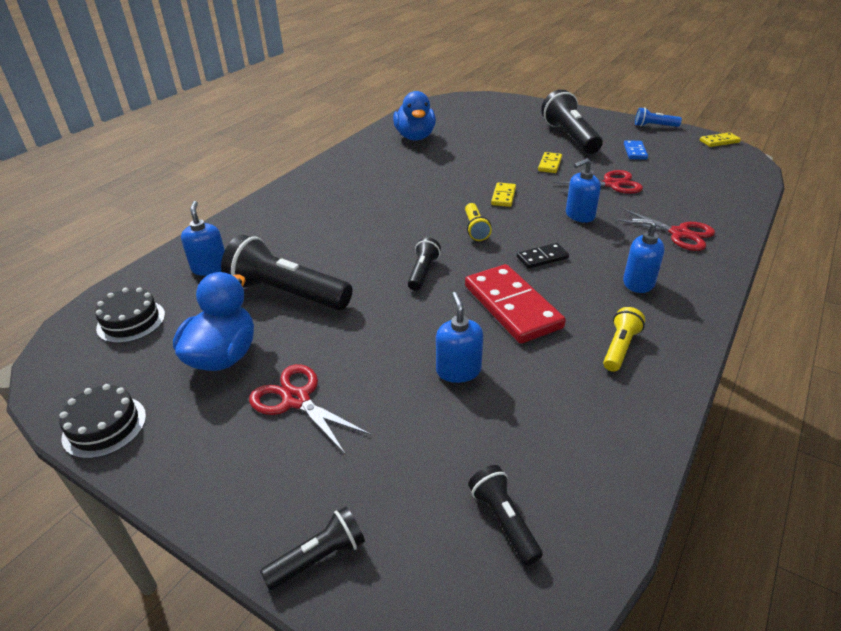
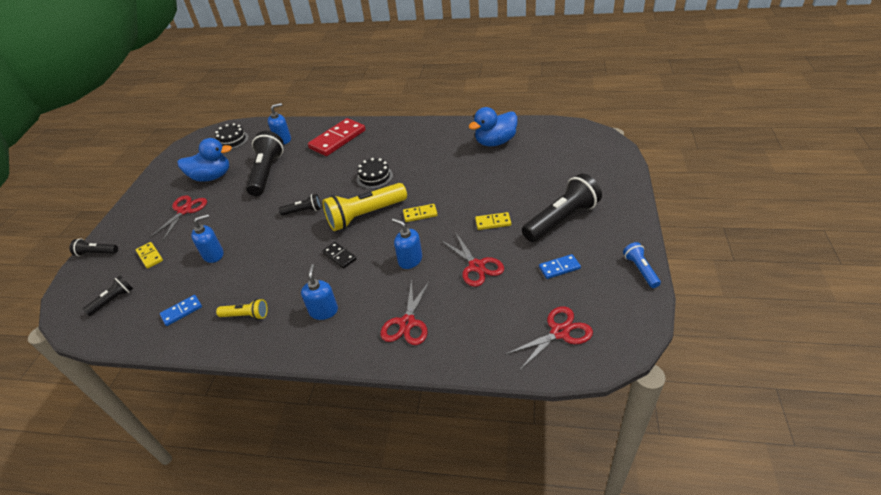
camera: 70 degrees right, 5 degrees up
(104, 426) = (163, 169): black cake -> black cake (374, 177)
(319, 557) = (96, 253): black flashlight -> black flashlight turned 150 degrees clockwise
(475, 229) = (365, 215): yellow flashlight -> yellow flashlight, size x1.98
(512, 306) = (277, 258): red domino -> red domino (337, 139)
(581, 417) = (182, 311): none -> blue domino
(715, 168) = (559, 332): none -> red scissors
(719, 141) = (638, 328): yellow domino -> yellow domino (150, 256)

